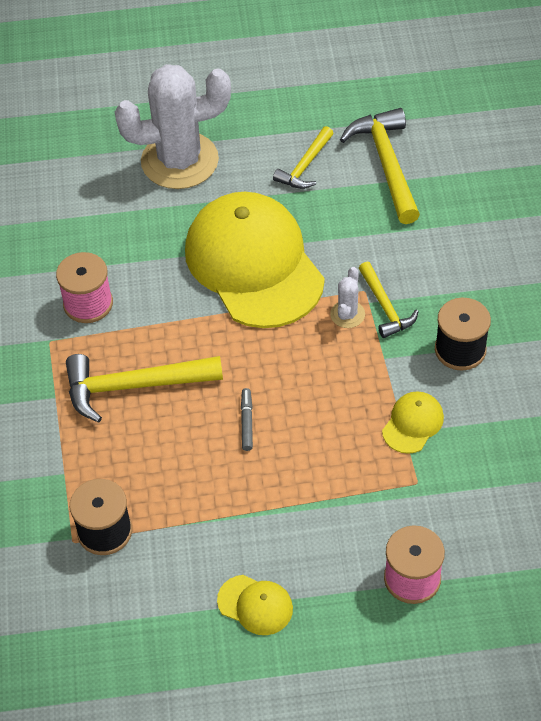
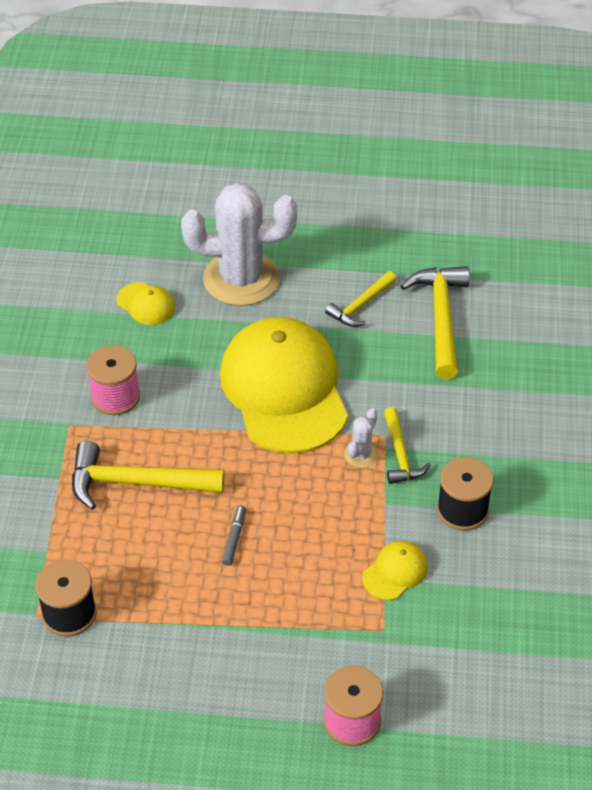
camera: 10 degrees right, 5 degrees down
(255, 605) = (192, 714): yellow cap -> yellow cap (146, 304)

